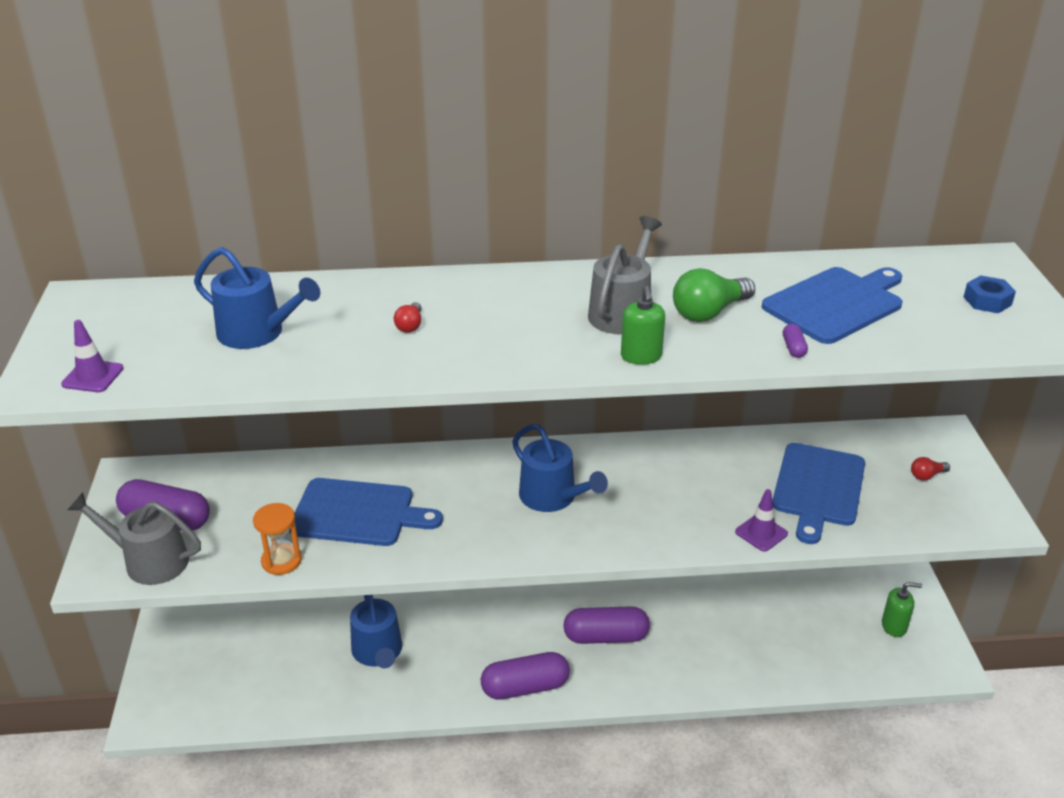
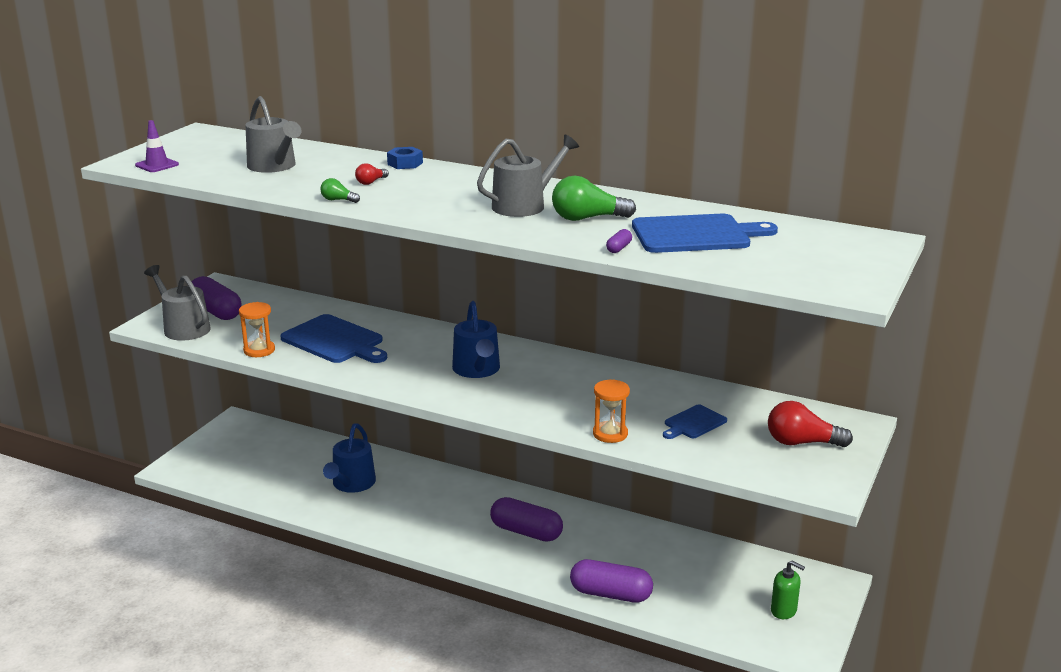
camera: 30 degrees right, 10 degrees down
(257, 333) = (274, 166): blue watering can -> grey watering can
(408, 368) = (338, 200): none -> green light bulb
(525, 687) = (433, 540): purple capsule -> purple capsule (610, 594)
(641, 356) = (499, 228): green soap dispenser -> none
(761, 533) = (610, 434): purple traffic cone -> orange hourglass
(818, 488) = (693, 423): blue cutting board -> blue cutting board, size x0.54
(927, 475) = (802, 443): red light bulb -> red light bulb, size x1.95
(987, 301) = (830, 259): blue nut -> blue nut (405, 163)

